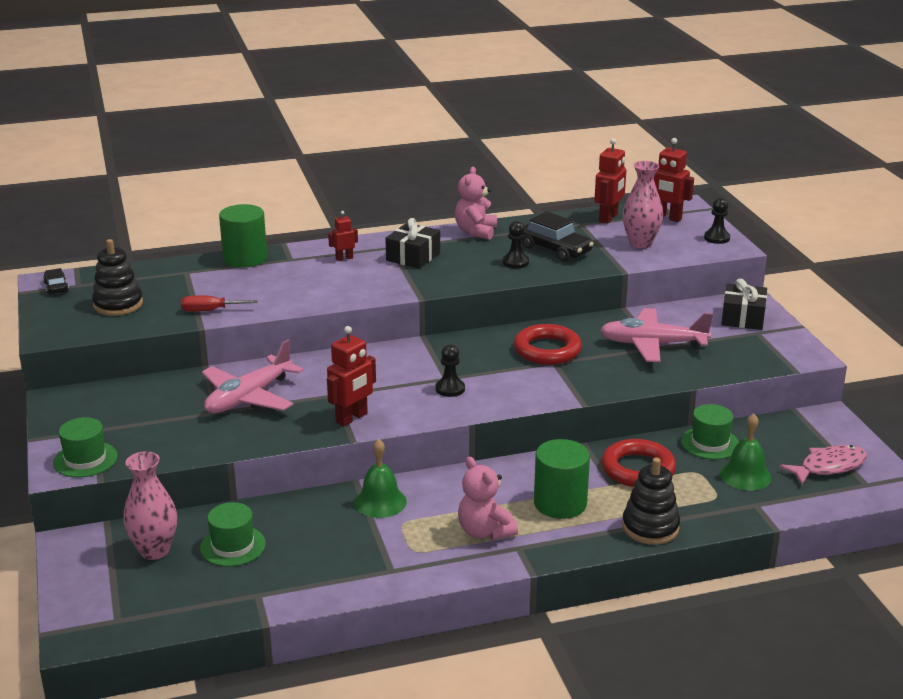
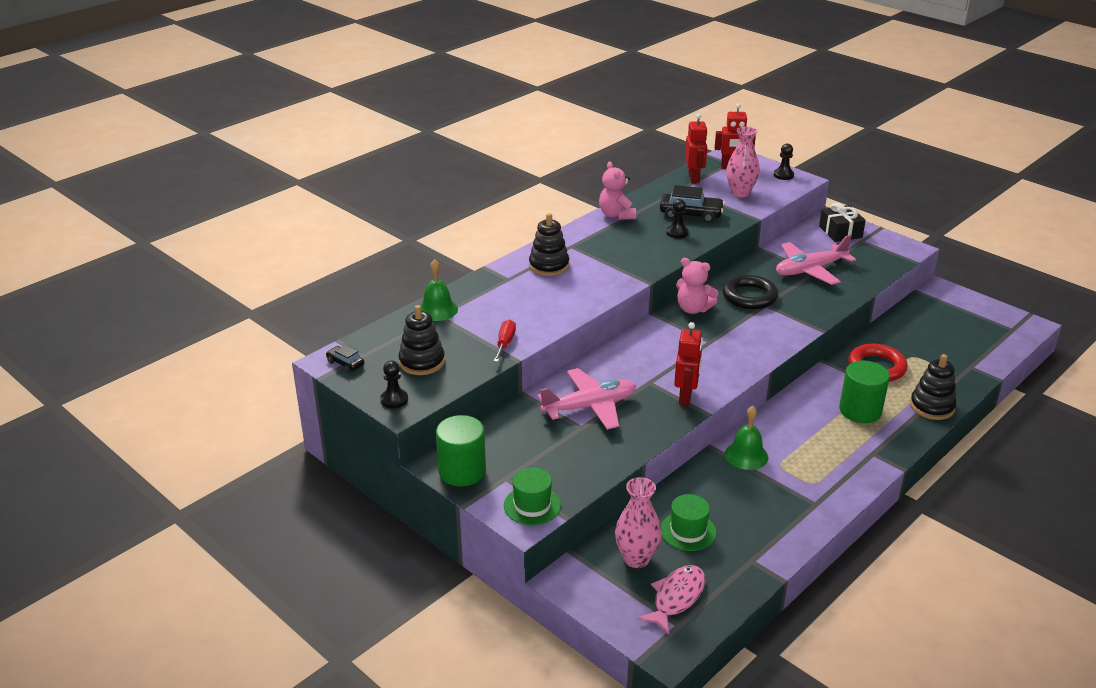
camera: 30 degrees left, 5 degrees up
(210, 310) = (505, 343): red screwdriver -> red screwdriver turned 135 degrees clockwise
(245, 258) = (471, 289): green cylinder -> green cylinder (462, 471)
(249, 397) = (590, 407): pink plane -> pink plane turned 120 degrees counterclockwise
(344, 258) = (549, 266): red robot -> black stacking toy
(413, 257) = (598, 249): black gift -> none
(450, 389) = (723, 349): black pawn -> black pawn (394, 400)
(485, 531) = (839, 450): pink teddy bear -> pink teddy bear (693, 309)
(547, 350) = (749, 296): red ring -> black ring
(710, 443) = (896, 332): green hat -> none
(745, 475) = (942, 348): green bell -> green bell (437, 310)
(829, 466) = (979, 324): pink fish -> pink fish (676, 598)

